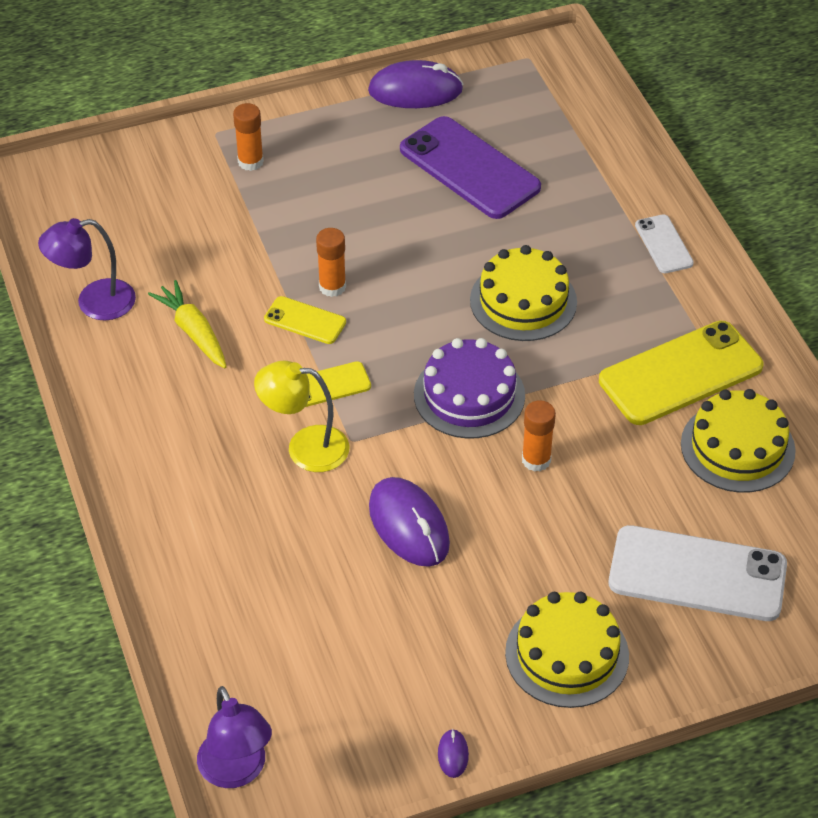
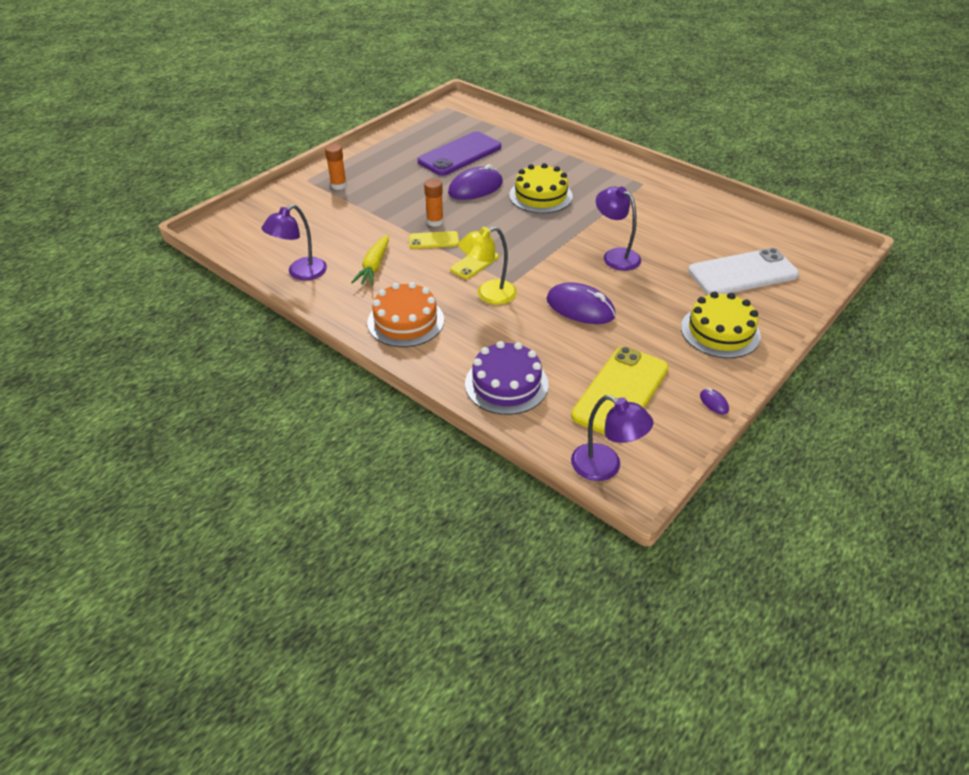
camera: 30 degrees left, 5 degrees down
(167, 442) = (405, 321): none -> orange cake
(193, 332) = (374, 266): yellow carrot -> yellow carrot turned 105 degrees counterclockwise
(415, 90) = (402, 134): purple mouse -> purple mouse (475, 188)
(469, 168) = (460, 154): purple phone -> purple phone turned 60 degrees counterclockwise
(469, 395) = (553, 241): purple cake -> purple cake (506, 384)
(536, 460) = (615, 256): orange glue stick -> purple lamp
(663, 244) = (584, 154): white phone -> none
(680, 373) = (646, 198): yellow phone -> yellow phone (620, 392)
(737, 447) = (703, 217): yellow cake -> none

